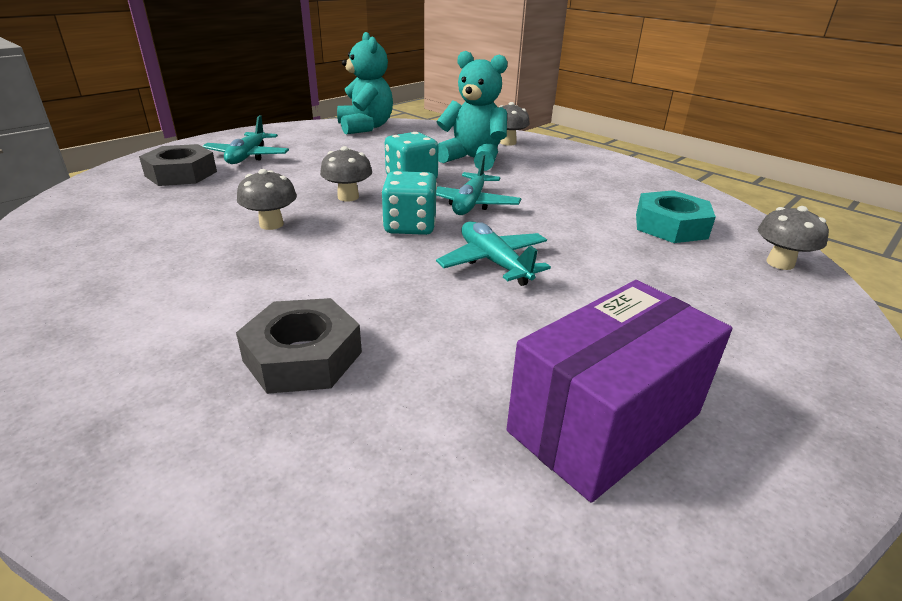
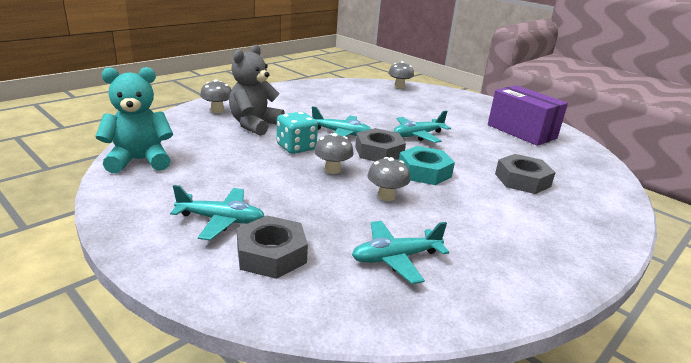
camera: 90 degrees left, 5 degrees down
(135, 222) = (396, 258): none -> turquoise plane
(410, 226) = (379, 152): turquoise dice -> grey nut
(473, 159) = (254, 125): turquoise teddy bear -> grey teddy bear
(670, 226) = (365, 95): turquoise nut -> turquoise nut (424, 172)

